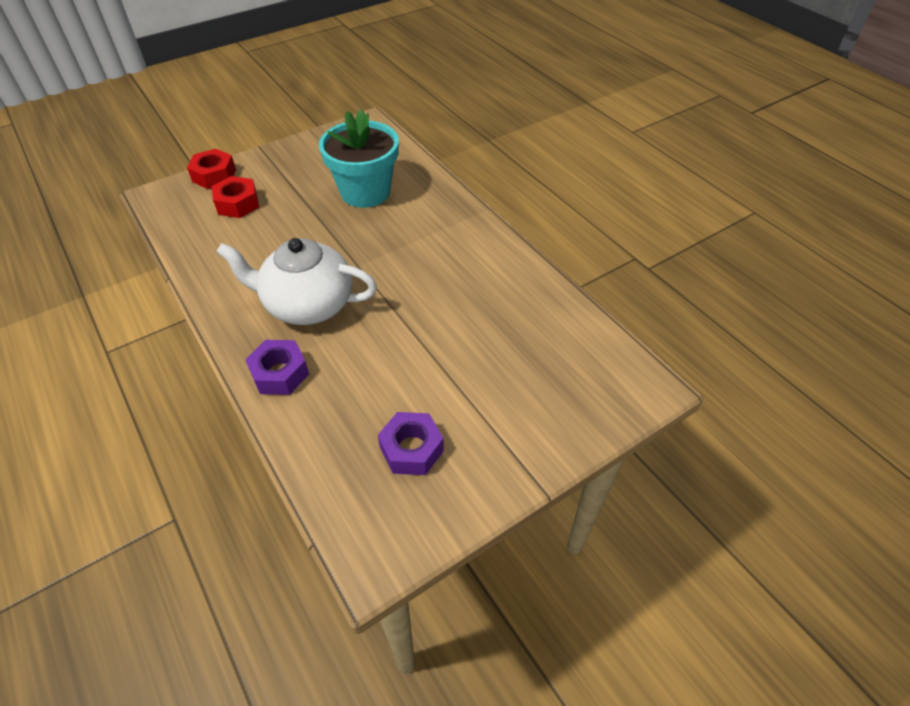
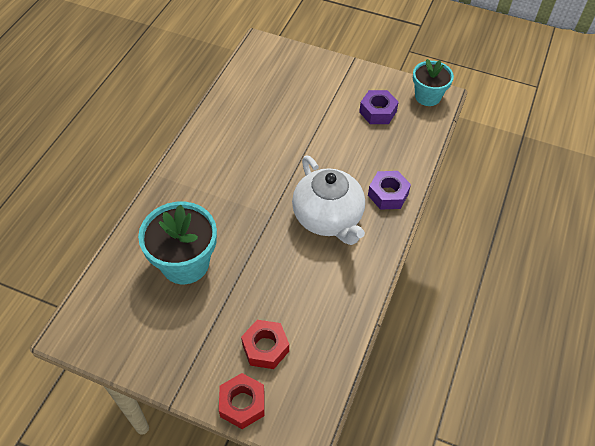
camera: 125 degrees left, 5 degrees up
(386, 541) = (427, 96): none -> turquoise flower pot

